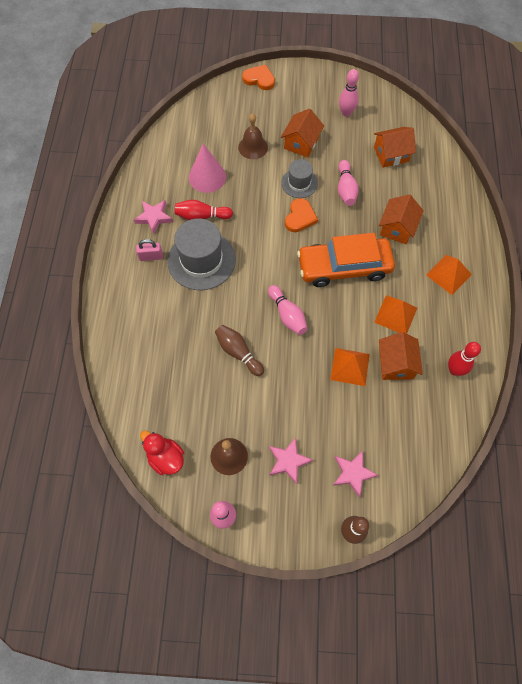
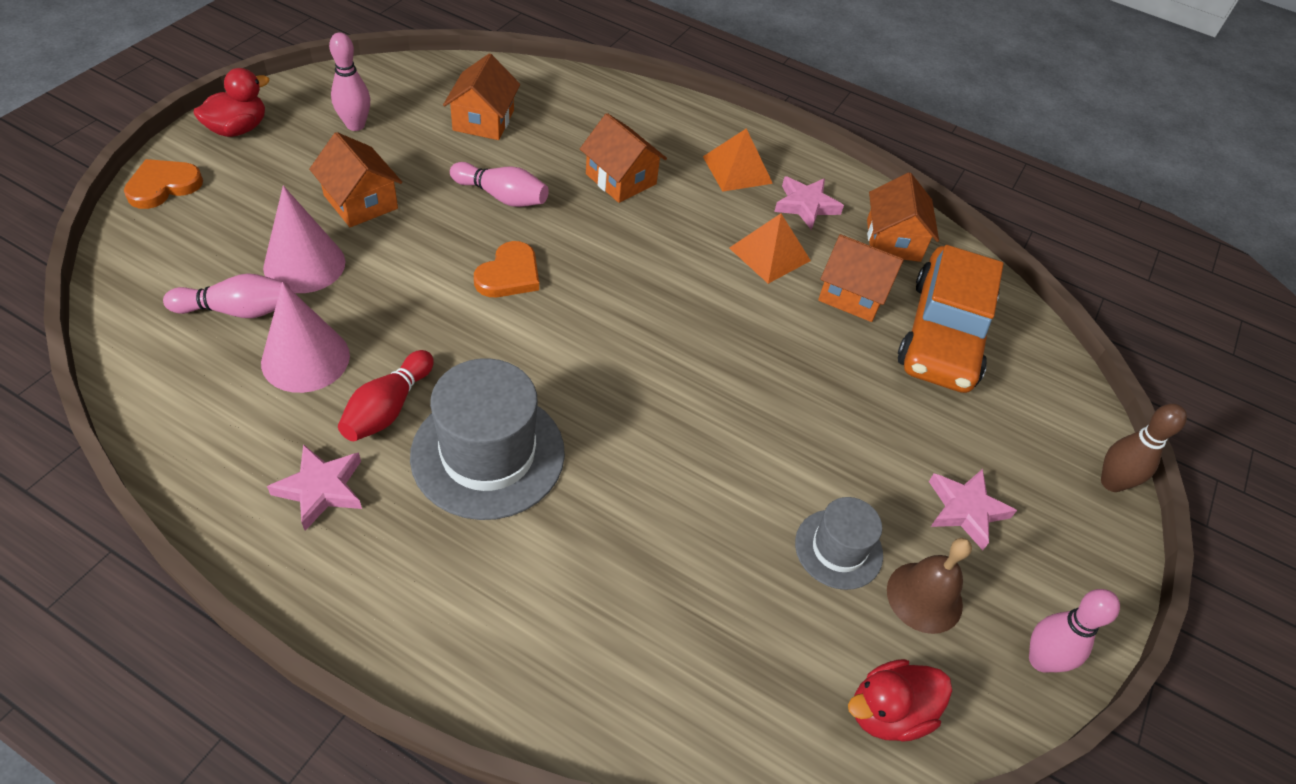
camera: 70 degrees left, 15 degrees down
(151, 256) = (412, 537): pink padlock -> none
(238, 352) = (723, 486): brown bowling pin -> none
(253, 147) = (304, 264): brown bell -> pink cone
(287, 315) = (689, 381): pink bowling pin -> pink bowling pin (237, 310)
(299, 183) = (440, 243): grey hat -> grey hat (838, 549)
(300, 217) = (509, 274): orange heart -> orange heart turned 75 degrees clockwise
(310, 78) = (238, 129): none -> red duck
(344, 267) = (646, 269): orange car -> orange car (943, 333)
(350, 366) = (830, 348): orange pyramid -> none
(353, 473) = (1015, 433): pink star -> pink star (806, 205)
(454, 370) = (893, 240): red bowling pin -> orange house

